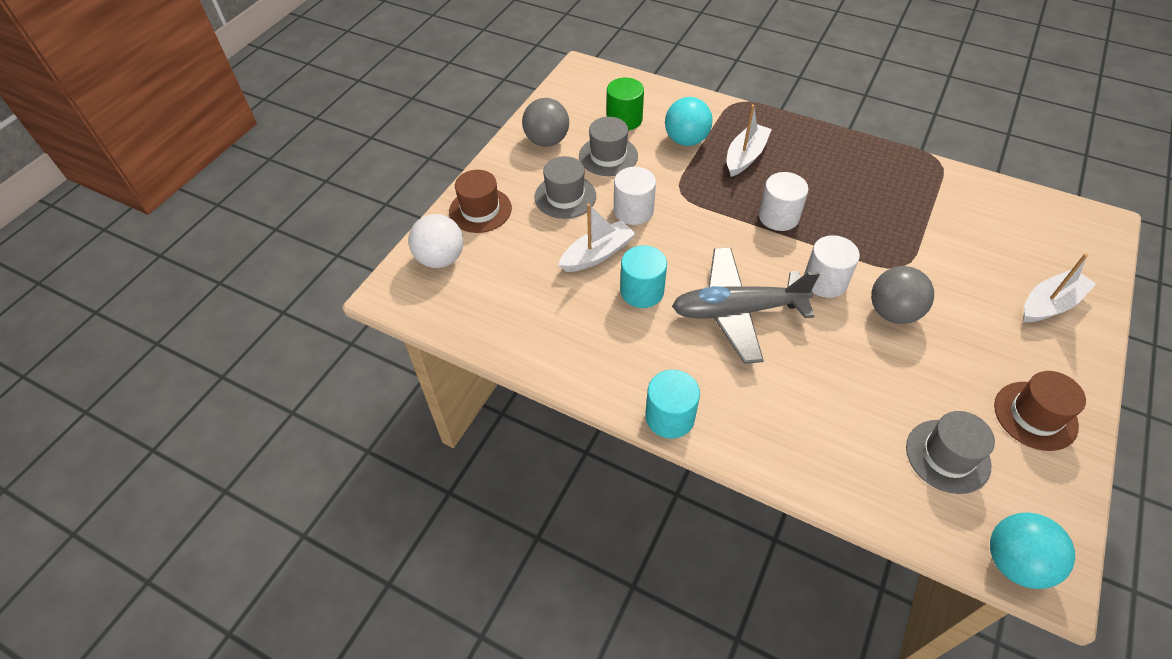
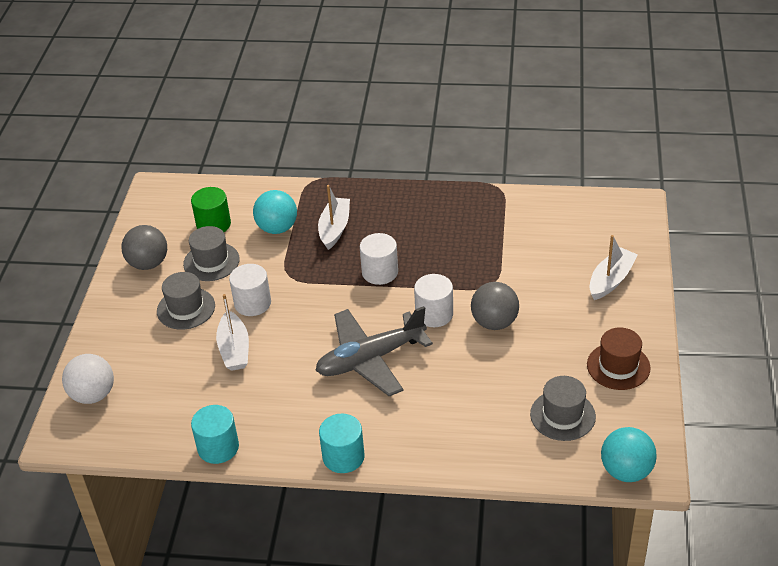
camera: 20 degrees left, 10 degrees down
(480, 210) = (111, 343): brown hat -> none
(597, 254) = (234, 349): white boat -> white boat turned 135 degrees clockwise
(642, 291) = (285, 367): turquoise cylinder -> turquoise cylinder (218, 447)

